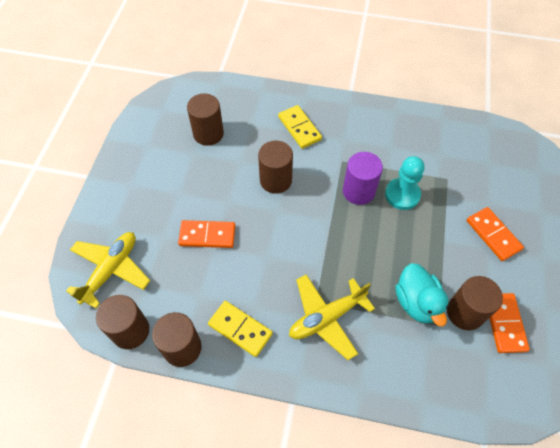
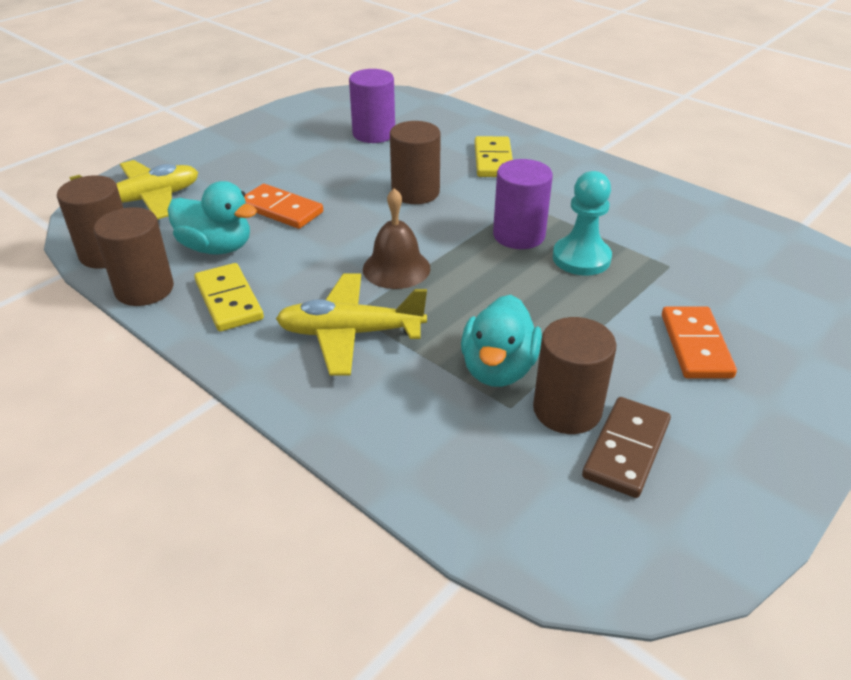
camera: 30 degrees right, 20 degrees down
(195, 289) = (216, 247): none -> turquoise duck
(208, 134) = (374, 134): brown cylinder -> purple cylinder
(313, 253) = (396, 268): none -> brown bell
(504, 323) = (626, 449): orange domino -> brown domino

